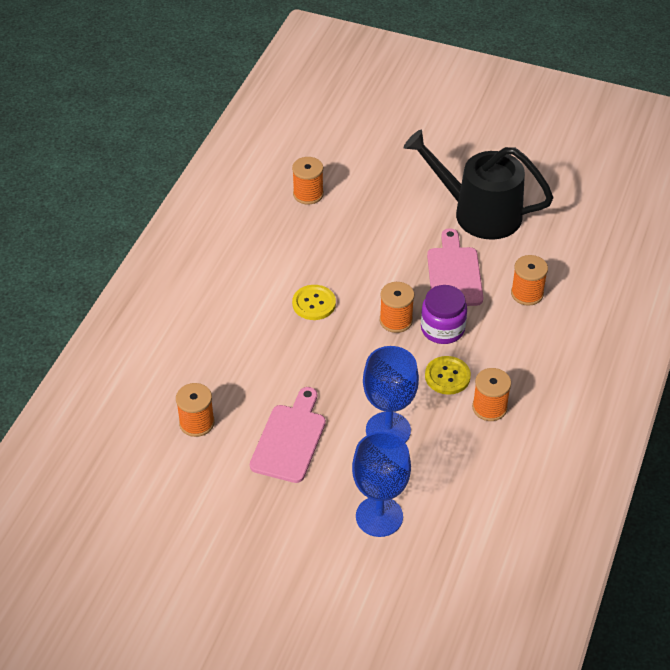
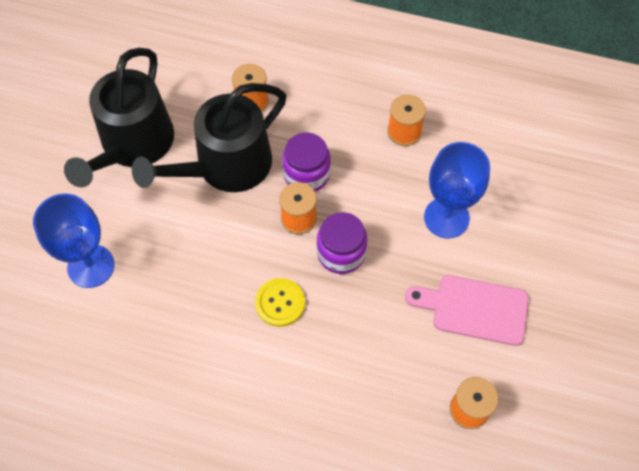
camera: 95 degrees left, 15 degrees up
(308, 194) = (97, 326): orange spool -> none
(357, 348) = (341, 253): none -> purple jar
(379, 516) = (550, 219): blue goblet -> blue goblet (91, 266)
(447, 376) = (370, 168): yellow button -> none
(454, 273) = (226, 166): pink cutting board -> black watering can

